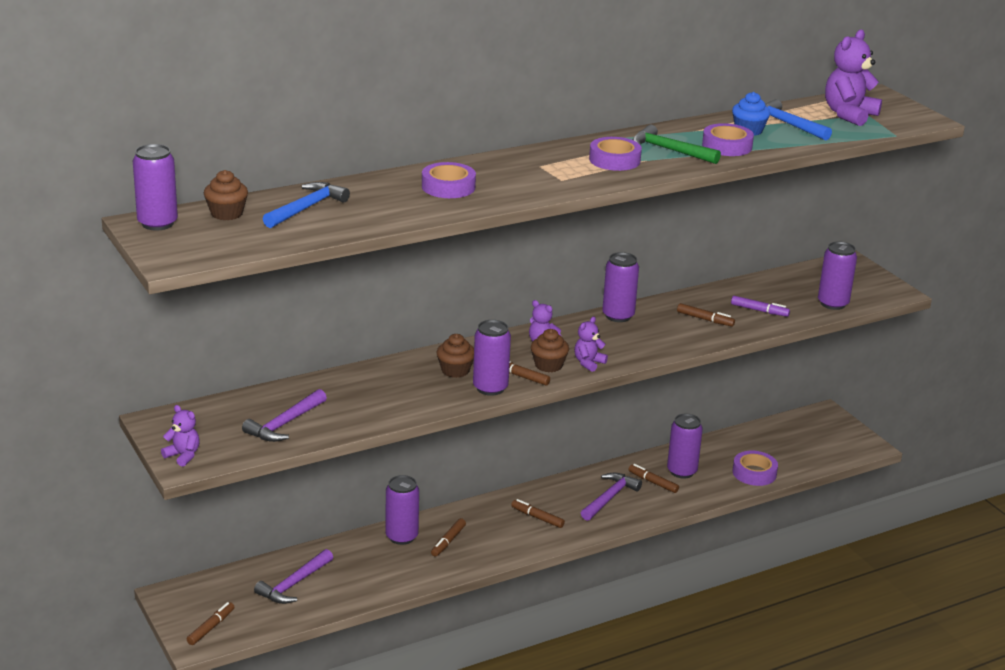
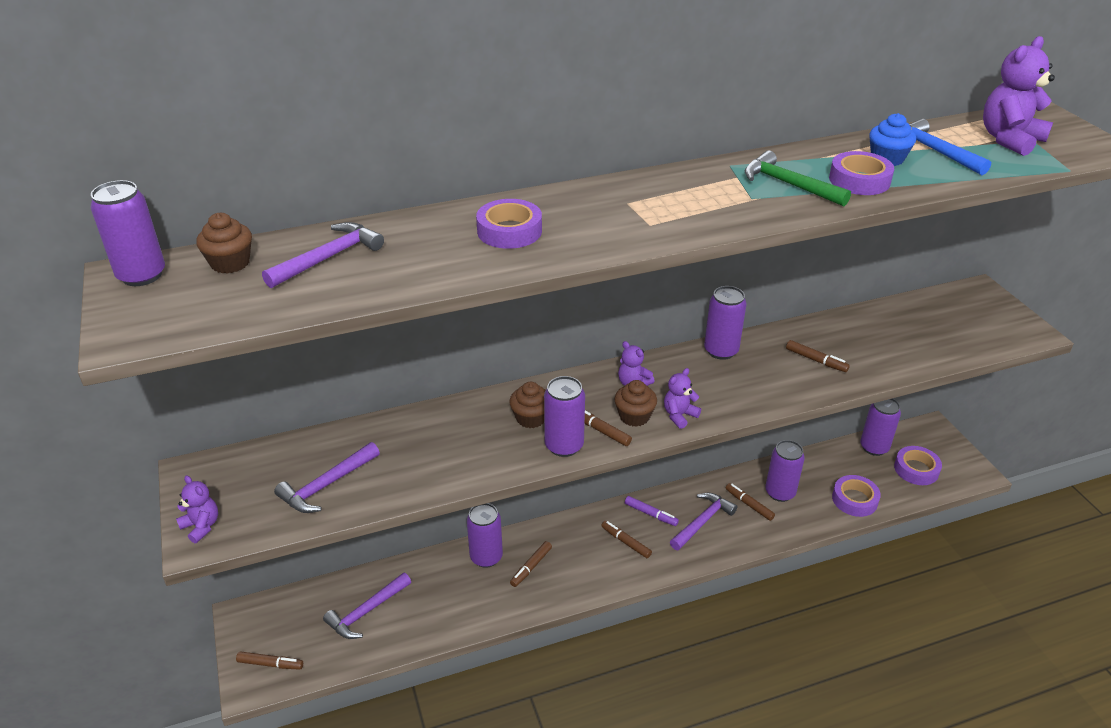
camera: 10 degrees right, 10 degrees up
(211, 627) = (270, 664): brown marker -> brown marker turned 60 degrees clockwise
(306, 208) = (328, 258): blue hammer -> purple hammer
(614, 160) = (720, 197): purple tape -> purple tape (916, 469)
(759, 310) = (877, 351): purple marker -> purple marker (651, 514)
(833, 303) = (960, 345): purple can -> purple can (874, 447)

